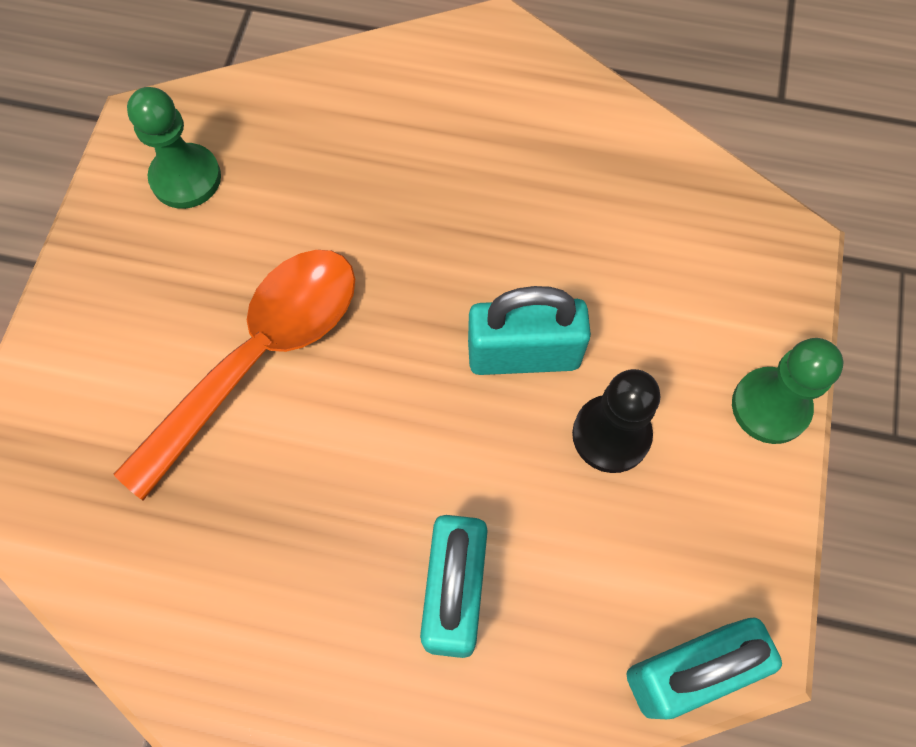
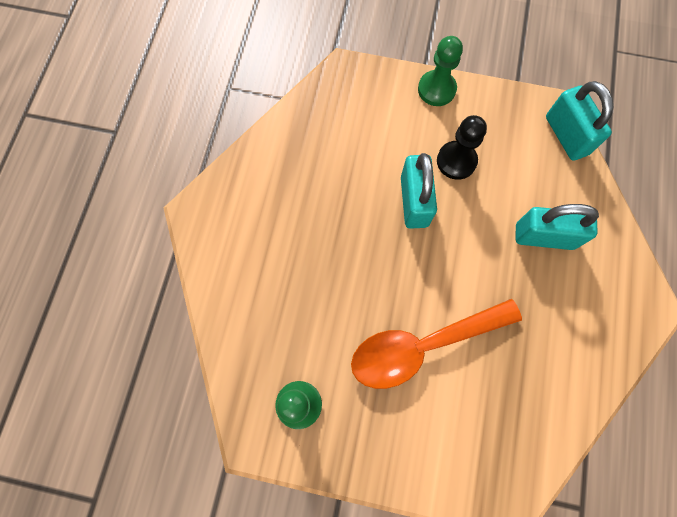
camera: 90 degrees left, 5 degrees up
(259, 357) = (423, 345): orange spoon -> orange spoon turned 60 degrees counterclockwise

